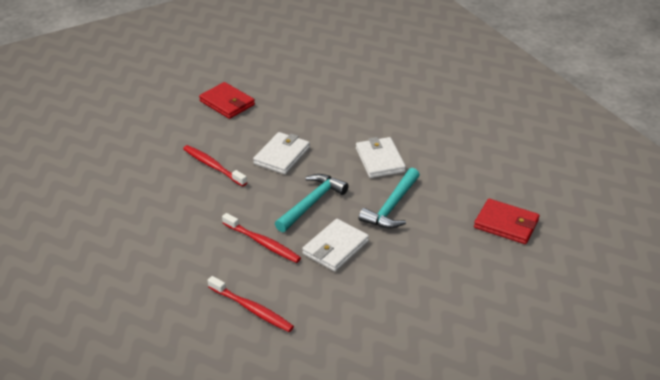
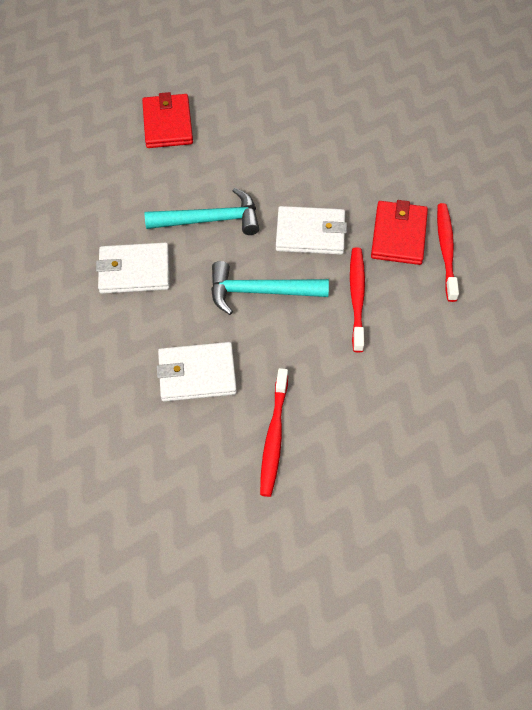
camera: 125 degrees left, 20 degrees up
(227, 103) = (123, 524): red wallet -> red wallet (399, 235)
(380, 160) = (134, 271): white wallet -> white wallet turned 45 degrees clockwise

